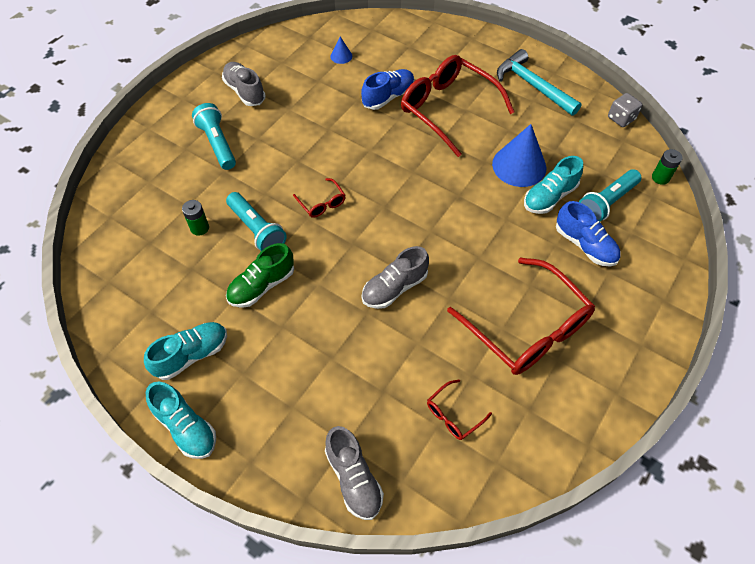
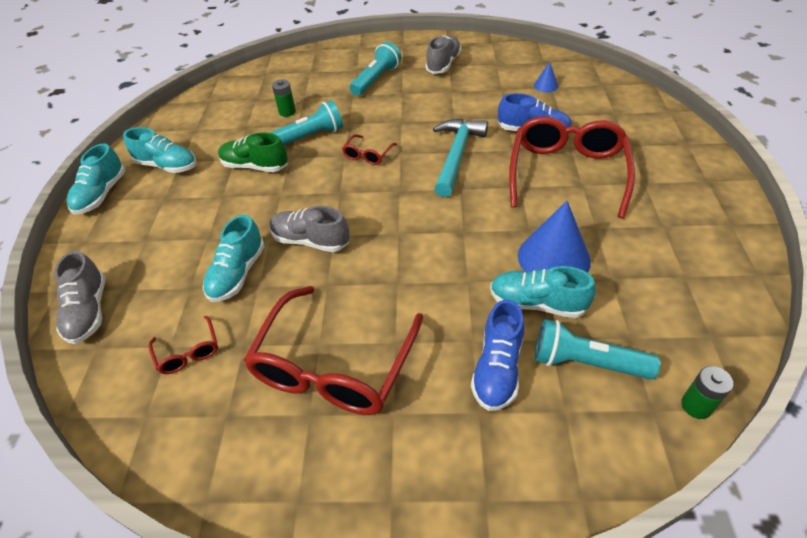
camera: 60 degrees right, 10 degrees down
(257, 230) = (309, 137): turquoise flashlight -> turquoise flashlight turned 135 degrees counterclockwise
(353, 478) = (89, 311): grey shoe -> grey shoe turned 45 degrees counterclockwise
(393, 351) = (238, 273): none -> turquoise shoe
(453, 415) = (188, 352): red glasses -> red glasses turned 135 degrees counterclockwise
(533, 86) = (685, 216): turquoise hammer -> turquoise hammer (456, 155)
(621, 118) = (745, 317): grey dice -> none

